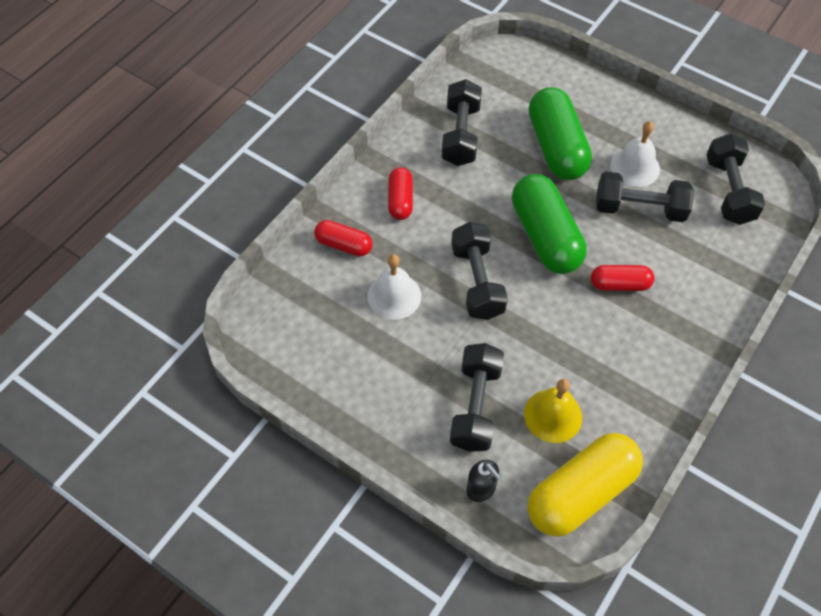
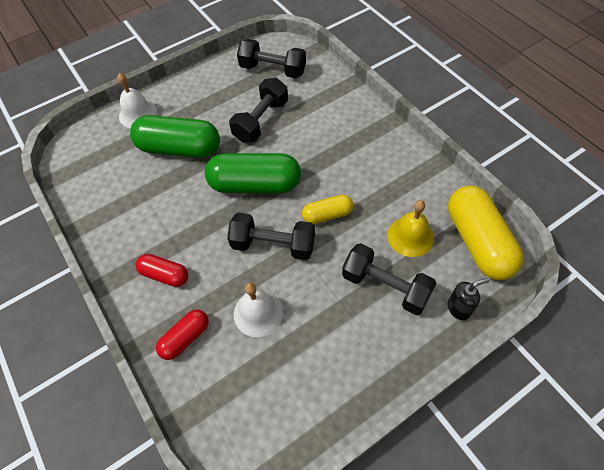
camera: 65 degrees left, 0 degrees up
(460, 135) = (127, 207): black dumbbell -> none
(540, 321) = (327, 215): none -> yellow capsule
(619, 284) = (318, 155): red capsule -> none
(635, 167) = (225, 110): white bell -> white bell (138, 114)

